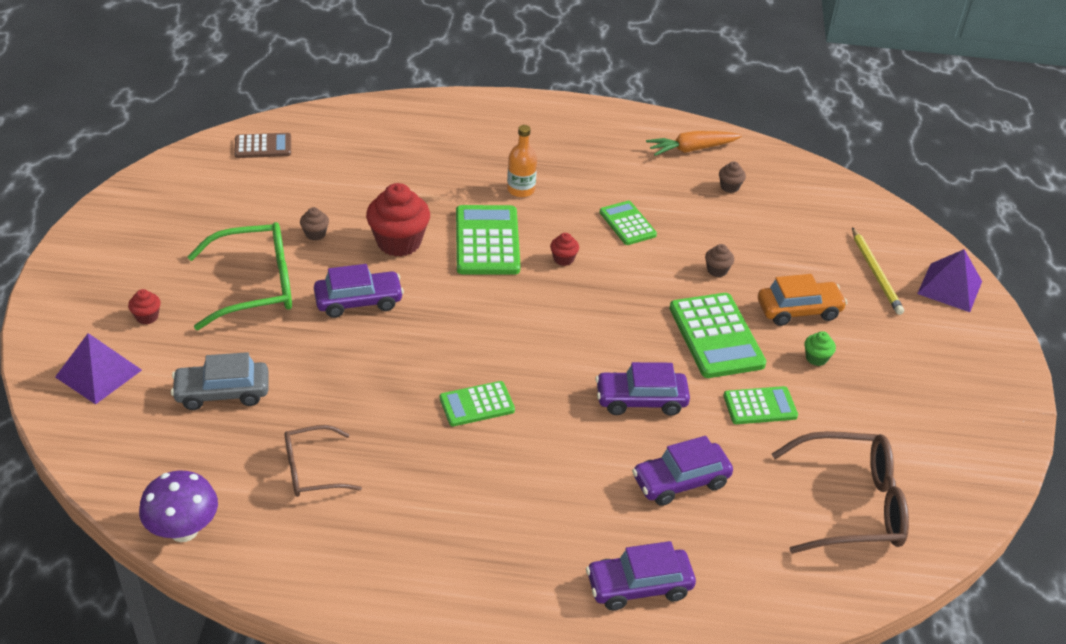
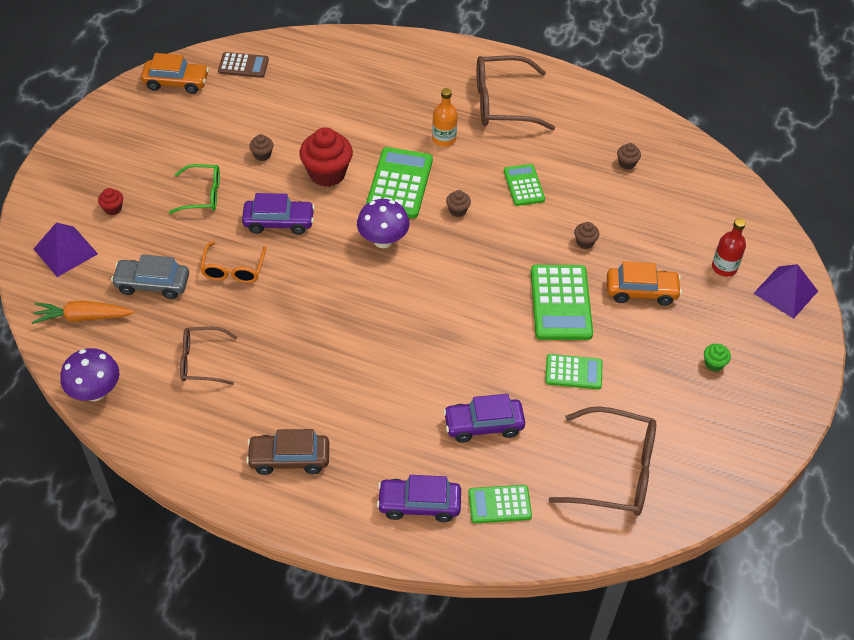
camera: 15 degrees right, 10 degrees up
(187, 173) = (176, 82): none -> orange car
(256, 286) = (203, 195): green glasses -> green glasses, size x0.60
(319, 361) = (233, 270): none -> orange glasses
(460, 563) = (289, 458): none -> brown car
(477, 404) = (344, 329): green calculator -> green calculator (499, 504)
(489, 302) = (383, 240): none -> purple mushroom
(563, 259) = (457, 210): red cupcake -> brown cupcake
(572, 146) = (502, 103): none -> brown glasses
(641, 400) = (477, 349): purple car -> none
(691, 149) = (607, 121): orange carrot -> orange carrot (83, 317)
(816, 358) = (639, 338): green cupcake -> green cupcake (714, 364)
(875, 273) = (724, 267): yellow pencil -> red bottle

